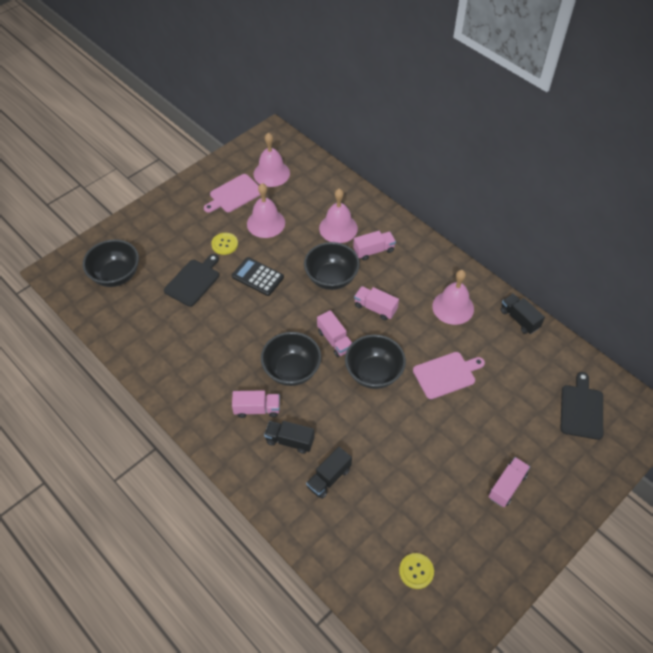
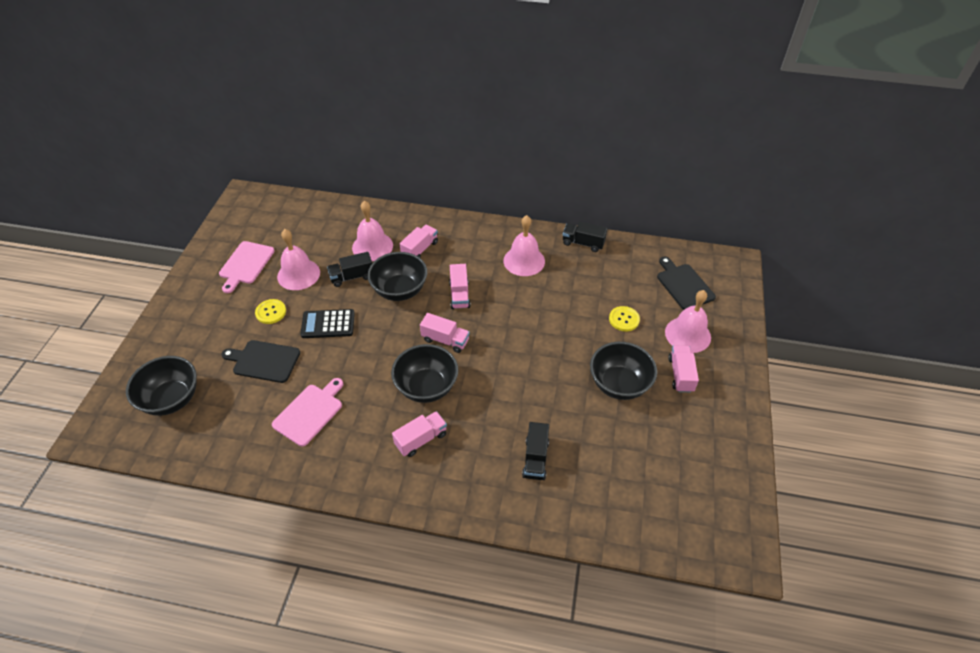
camera: 35 degrees left, 5 degrees down
(193, 281) = (264, 361): black cutting board -> black cutting board turned 75 degrees counterclockwise
(271, 173) = (270, 230): pink bell -> pink bell (687, 334)
(290, 441) = (474, 449): black truck -> black truck (352, 277)
(373, 373) = (502, 348): black bowl -> black bowl (619, 384)
(375, 308) = (459, 295): pink truck -> pink truck turned 90 degrees counterclockwise
(416, 571) = (670, 488): yellow button -> yellow button (624, 319)
(446, 374) = (562, 316): pink cutting board -> pink cutting board (310, 412)

